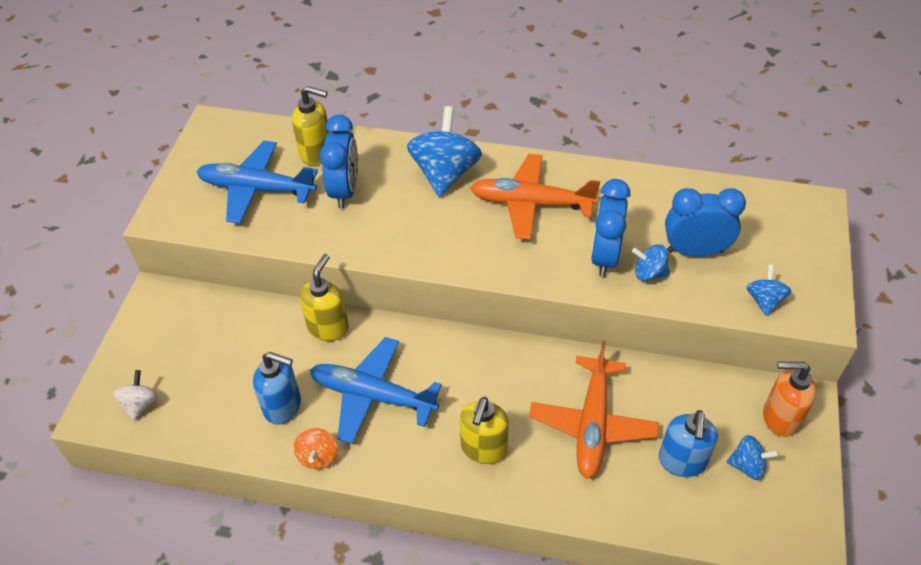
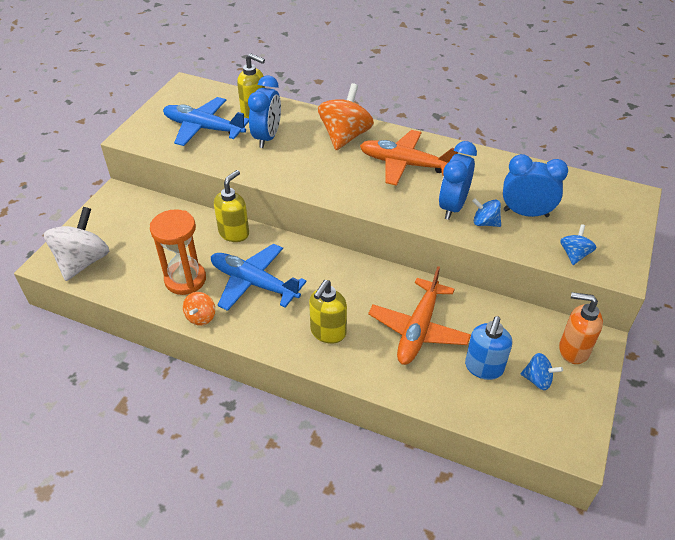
camera: 10 degrees right, 5 degrees down
(140, 404) = (83, 262): white spinning top -> white spinning top, size x1.96
(283, 406) = (185, 280): blue soap dispenser -> orange hourglass
(445, 173) = (345, 136): blue spinning top -> orange spinning top

